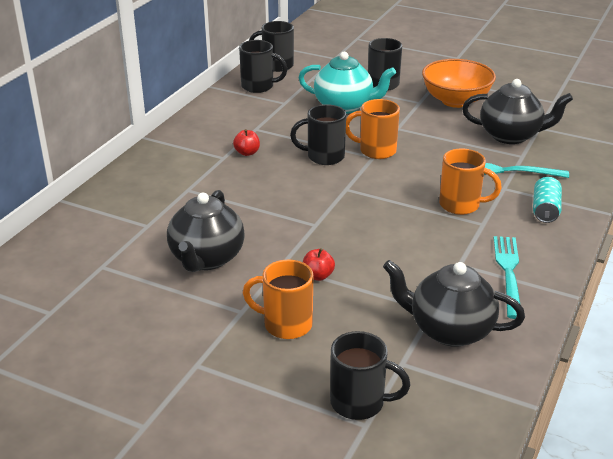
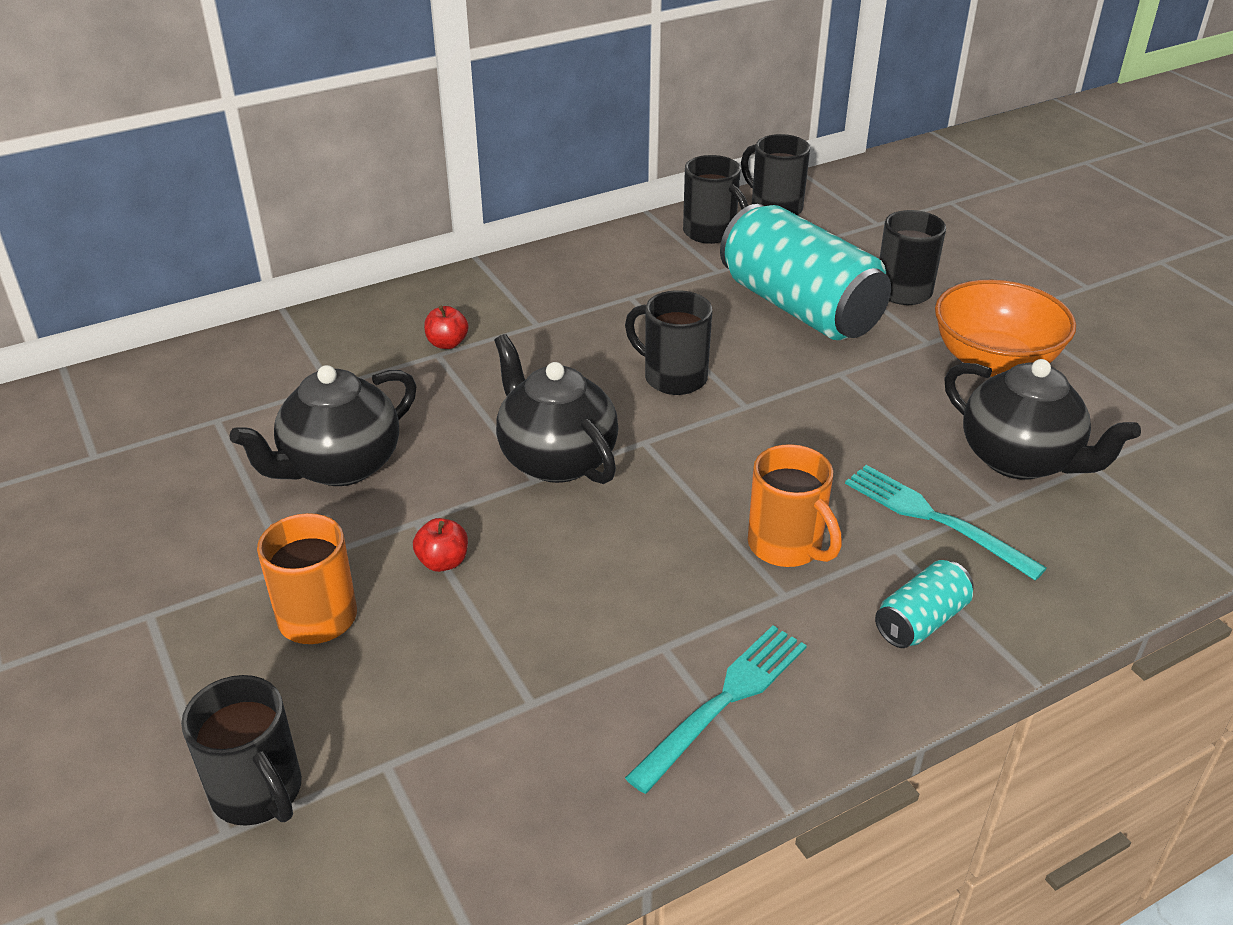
camera: 35 degrees right, 5 degrees up
(247, 153) = (575, 329): red apple -> red apple (447, 343)
(344, 106) = (799, 307): turquoise teapot -> turquoise can
(376, 151) = (761, 398): orange mug -> none
(449, 330) = (515, 750): black teapot -> black teapot (556, 459)

